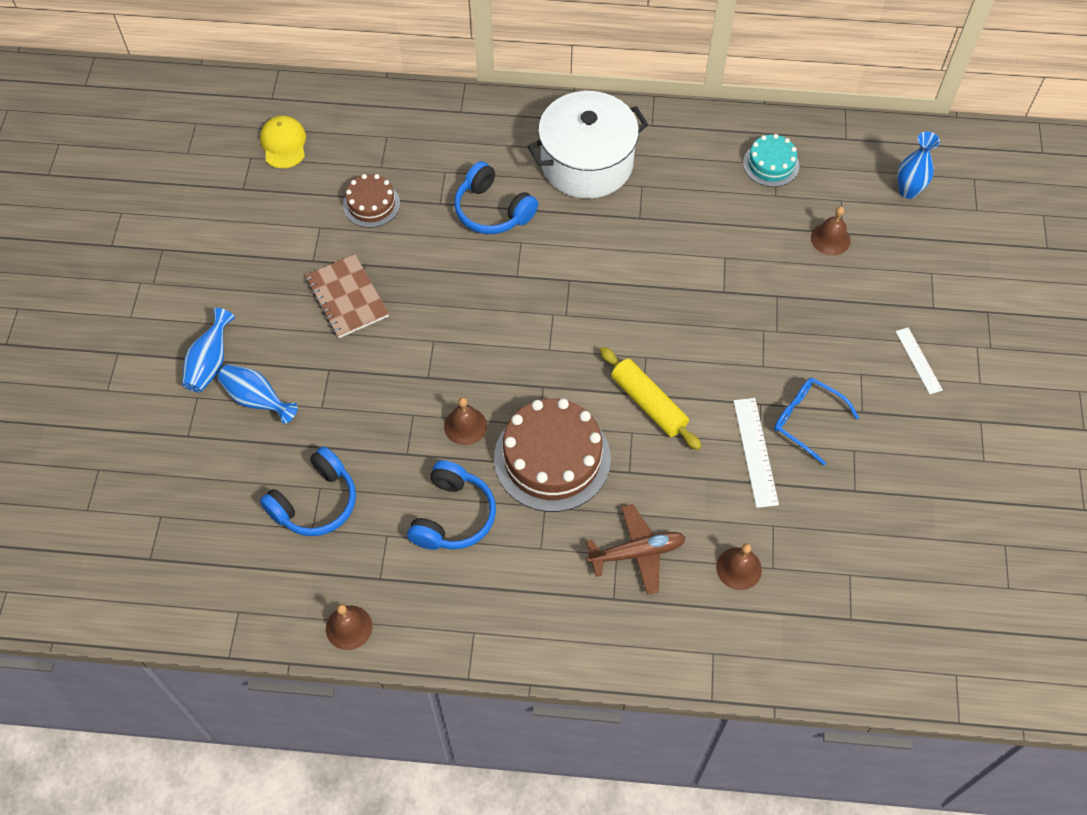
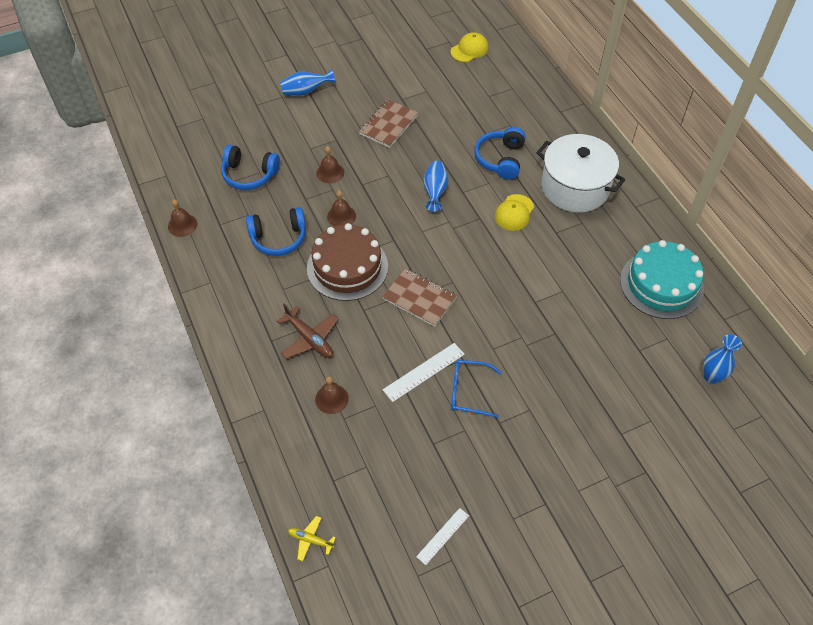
camera: 60 degrees right, 5 degrees down
(257, 400) = (296, 120): blue vase -> blue vase (435, 191)
(371, 204) = (459, 104): brown cake -> none
(584, 242) = (514, 213): none -> yellow cap
(648, 403) = (419, 298): yellow rolling pin -> brown notebook
(771, 164) = (661, 284): turquoise cake -> turquoise cake, size x1.84
(806, 420) = (468, 392): blue glasses -> blue glasses turned 90 degrees counterclockwise
(830, 239) = (628, 345): brown bell -> brown bell (330, 172)
(916, 679) = (310, 540): none -> yellow plane
(918, 360) = (567, 441): white ruler -> white ruler (443, 536)

